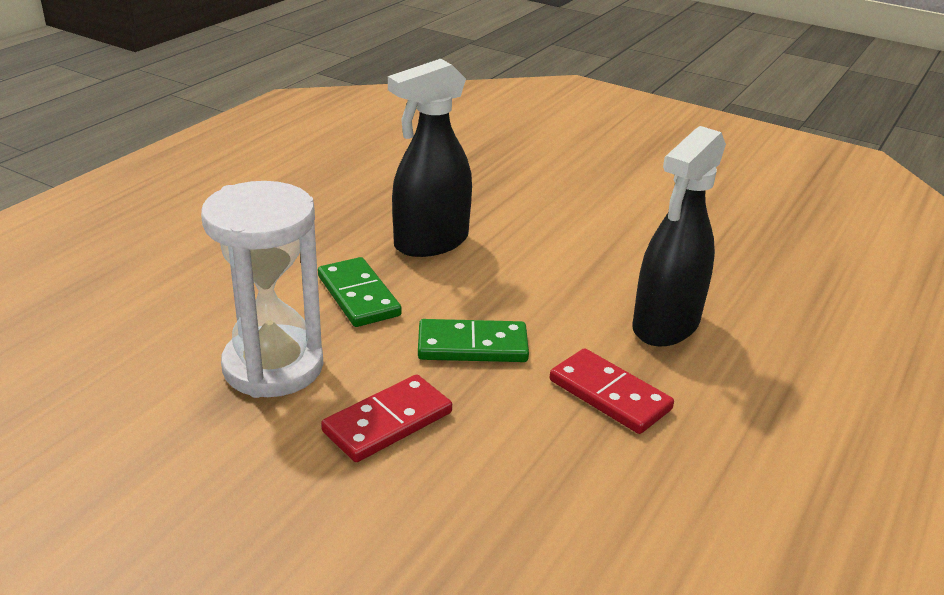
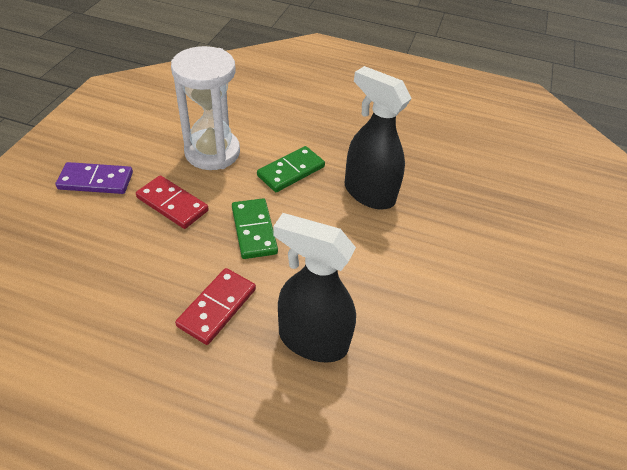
camera: 75 degrees right, 15 degrees up
(285, 519) = (96, 181): none -> purple domino

